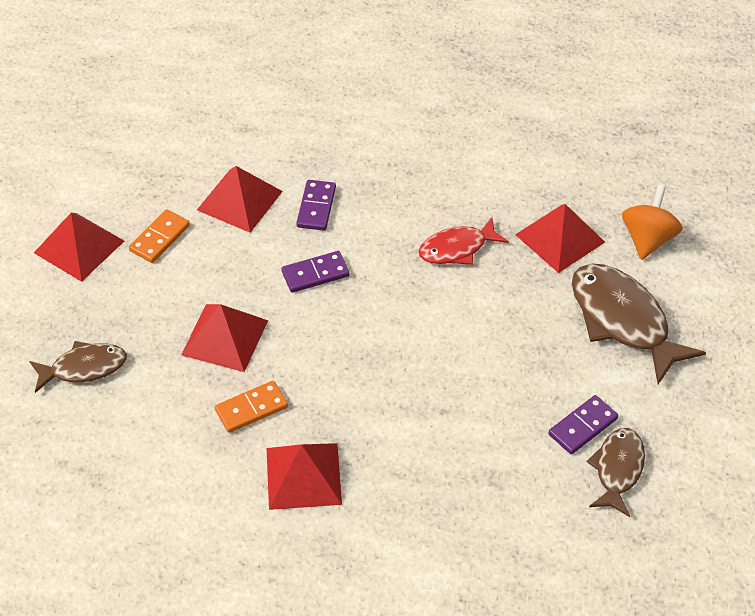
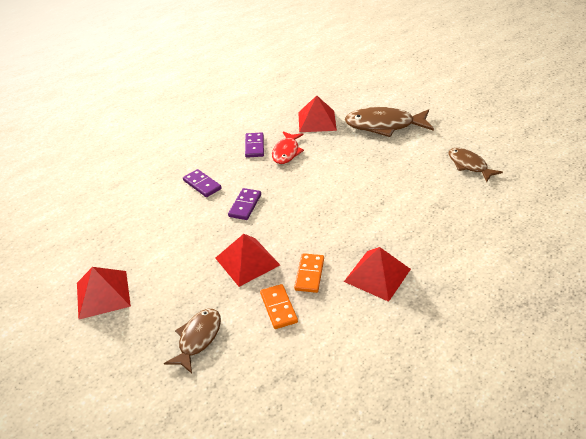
camera: 50 degrees left, 10 degrees down
(160, 238) = (144, 254): orange domino -> orange domino (278, 308)
(239, 200) = (160, 210): red pyramid -> none
(582, 426) = (434, 164): purple domino -> purple domino (254, 146)
(648, 239) = (346, 99): orange spinning top -> none

